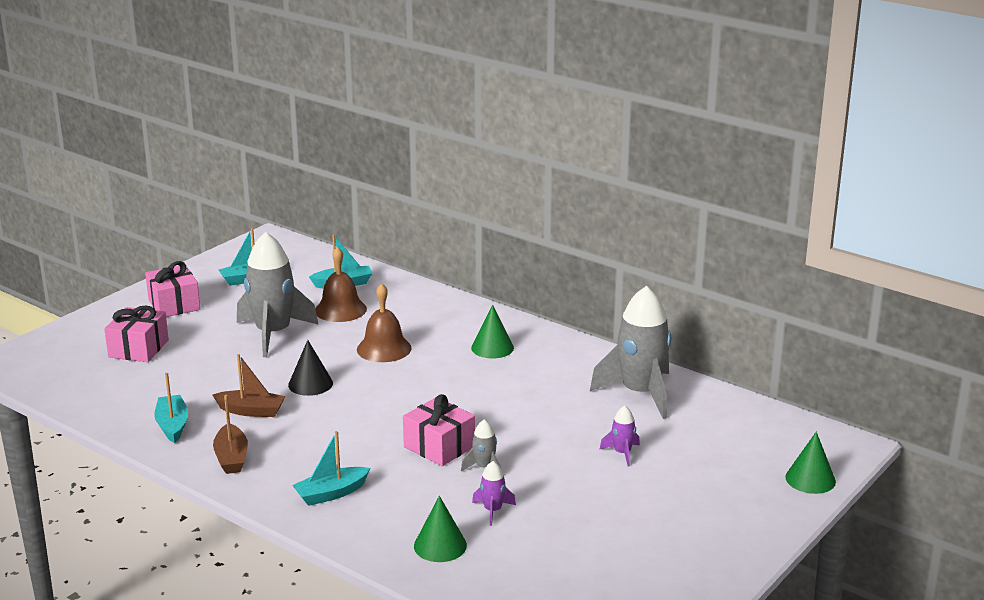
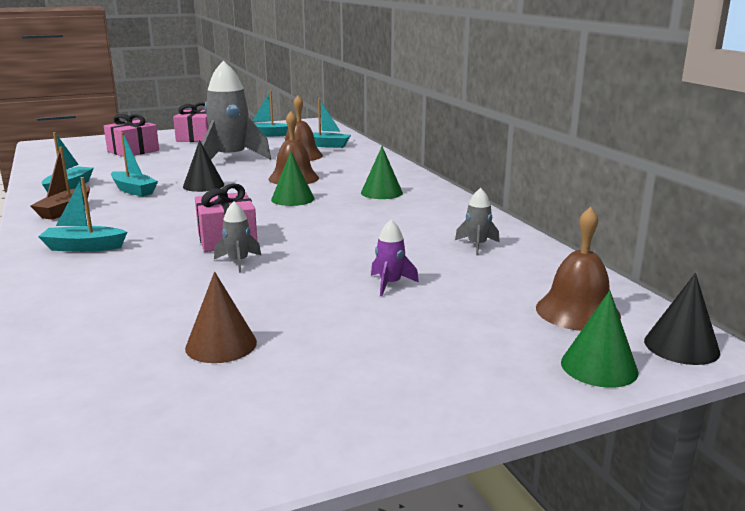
camera: 30 degrees right, 5 degrees down
(251, 411) = (134, 190): brown boat -> turquoise boat
(440, 545) = (90, 307): green cone -> green cone (292, 199)
(493, 510) = (187, 294): purple rocket -> none
(577, 541) = (221, 345): none -> brown cone
(640, 393) = (477, 245): grey rocket -> grey rocket, size x0.43
(763, 438) = (577, 311): none -> brown bell
(841, 448) = (681, 346): none -> black cone

